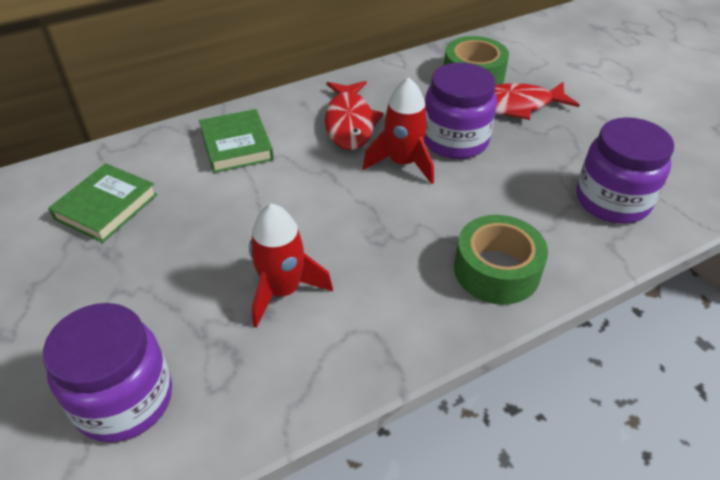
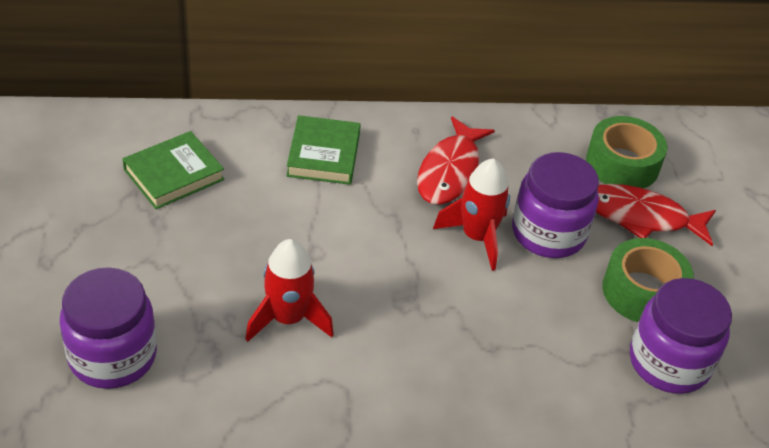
camera: 20 degrees right, 0 degrees up
(496, 270) = (496, 382): green tape -> green tape (642, 292)

